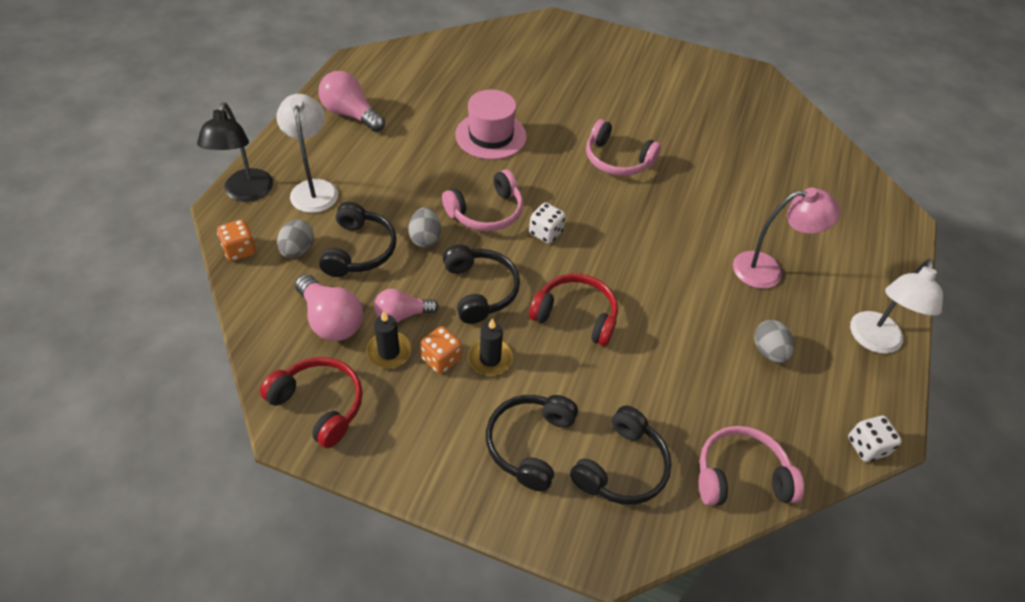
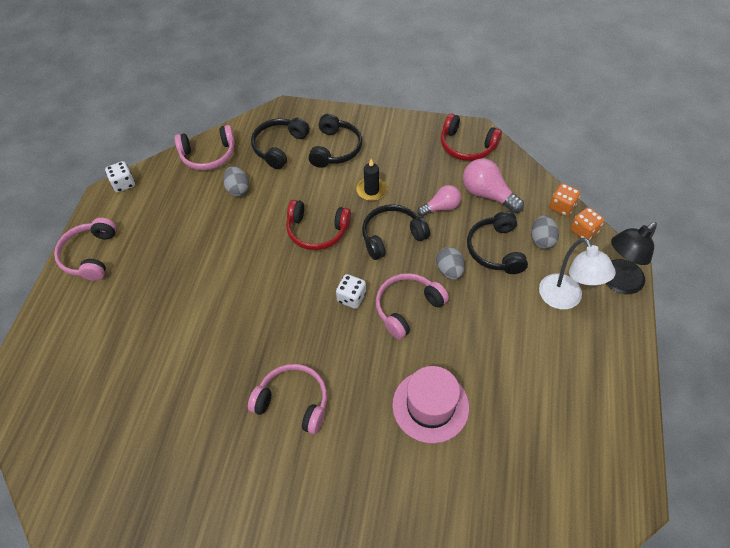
camera: 175 degrees right, 5 degrees up
(246, 193) = (617, 282): black lamp -> black lamp turned 120 degrees counterclockwise
(350, 114) = (586, 402): pink light bulb -> none
(389, 352) = (439, 182): black candle -> none
(441, 359) = (403, 184): orange dice -> orange dice (561, 207)
(480, 290) = (392, 236): black headphones -> black headphones turned 90 degrees clockwise
(768, 270) = (159, 301): pink lamp -> none
(768, 351) = (174, 232): grey egg -> grey egg (238, 189)
(874, 341) = (90, 255): white lamp -> pink headphones

